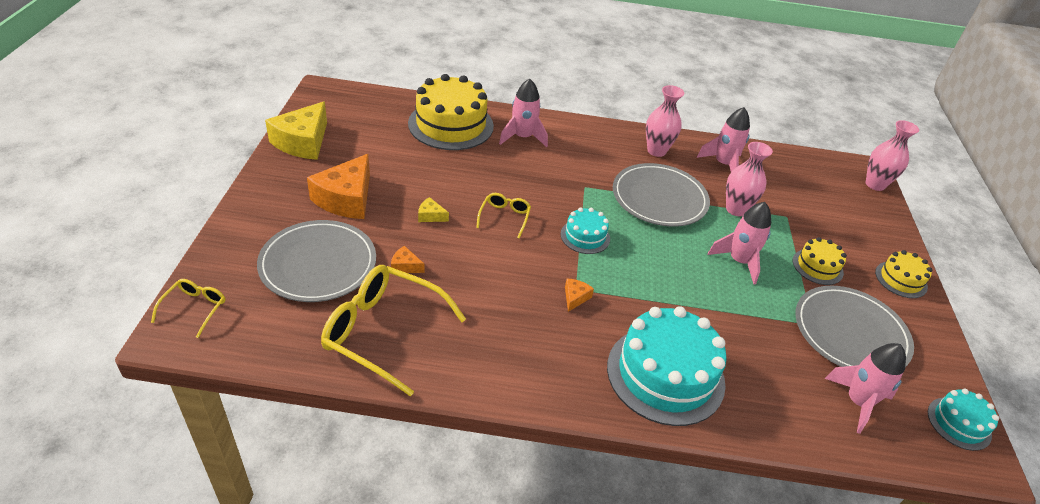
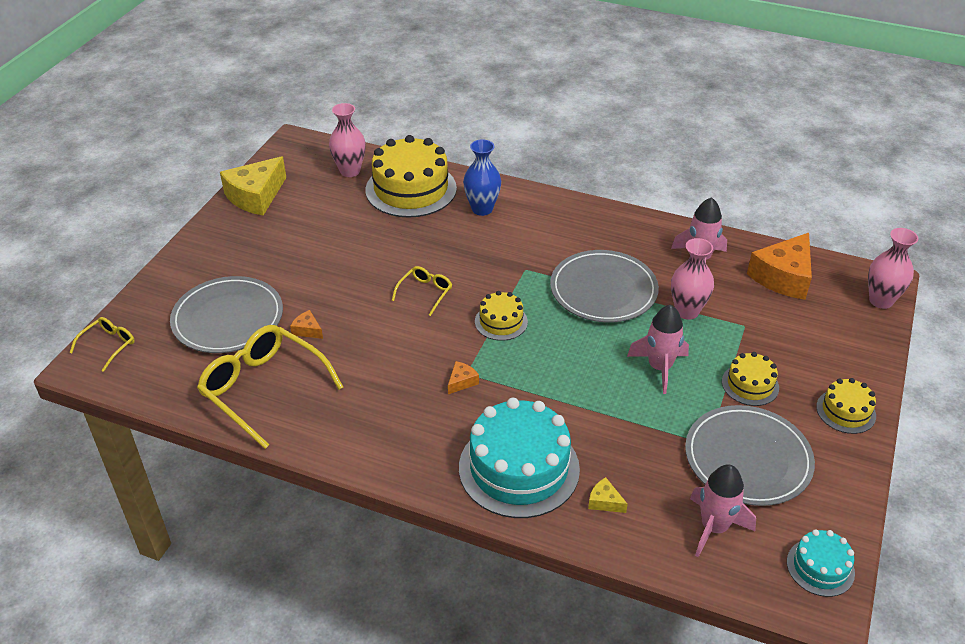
camera: 20 degrees right, 0 degrees up
(346, 199) = (276, 258): orange cheese -> orange cheese (783, 277)
(430, 216) = (351, 283): yellow cheese -> yellow cheese (604, 501)
(522, 137) = (482, 209): pink rocket -> blue vase
(585, 236) = (501, 322): turquoise cake -> yellow cake
(656, 151) = (627, 237): pink vase -> pink vase (350, 171)

